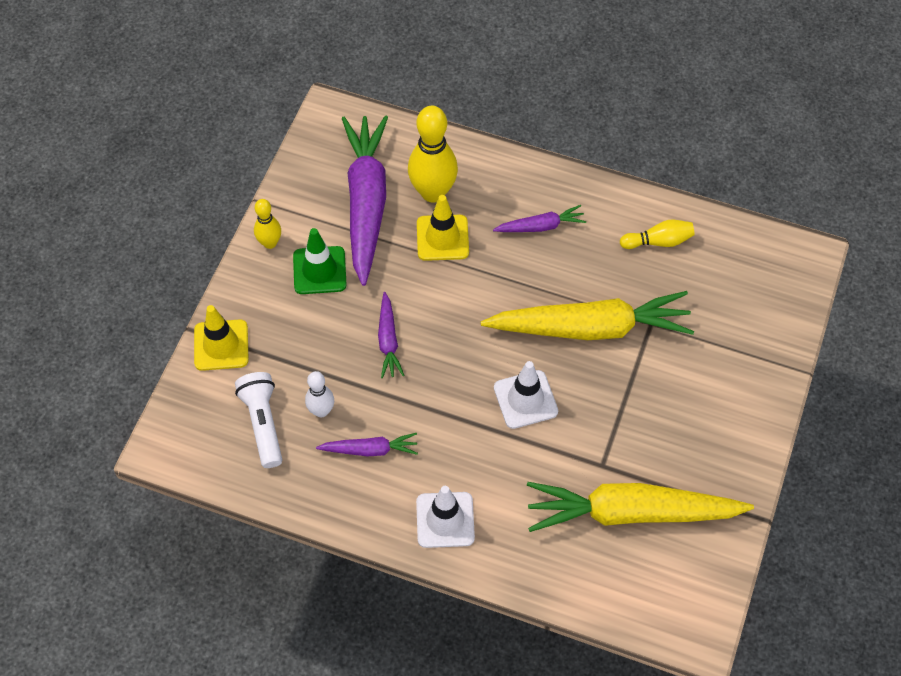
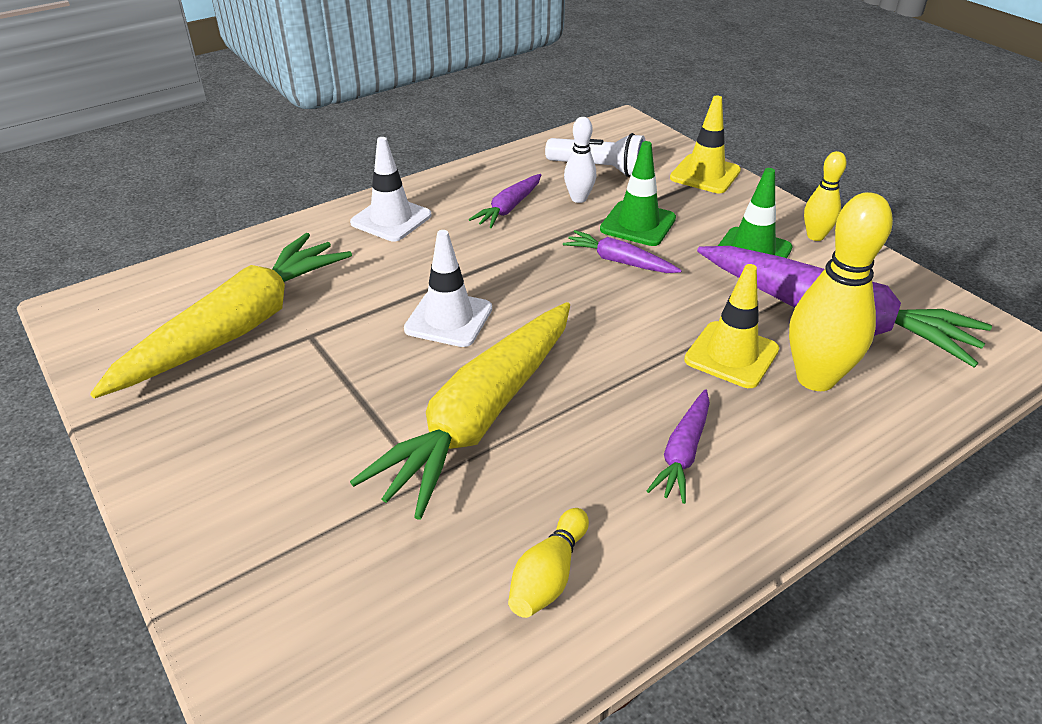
camera: 125 degrees right, 20 degrees down
(330, 353) = (638, 224): none -> green traffic cone

